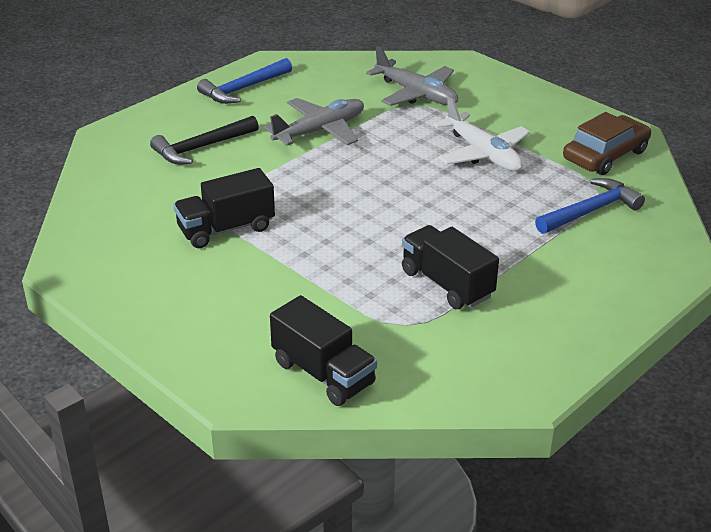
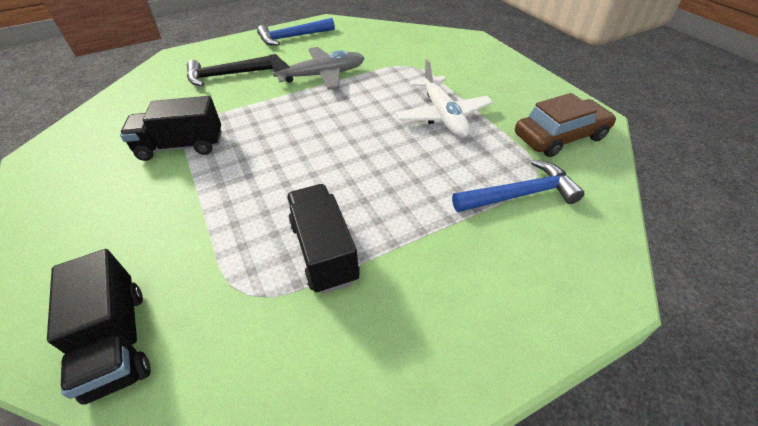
camera: 20 degrees right, 10 degrees up
(416, 94) = (417, 57): grey plane -> none

